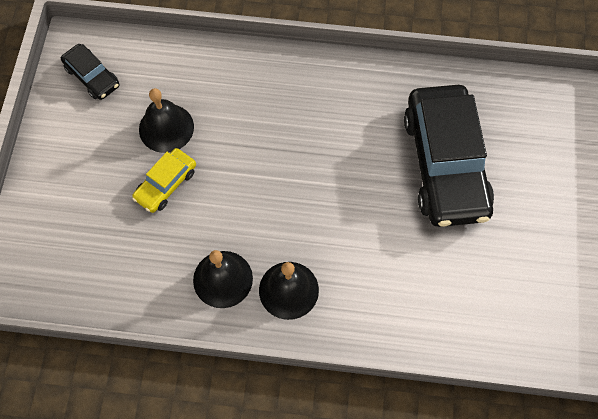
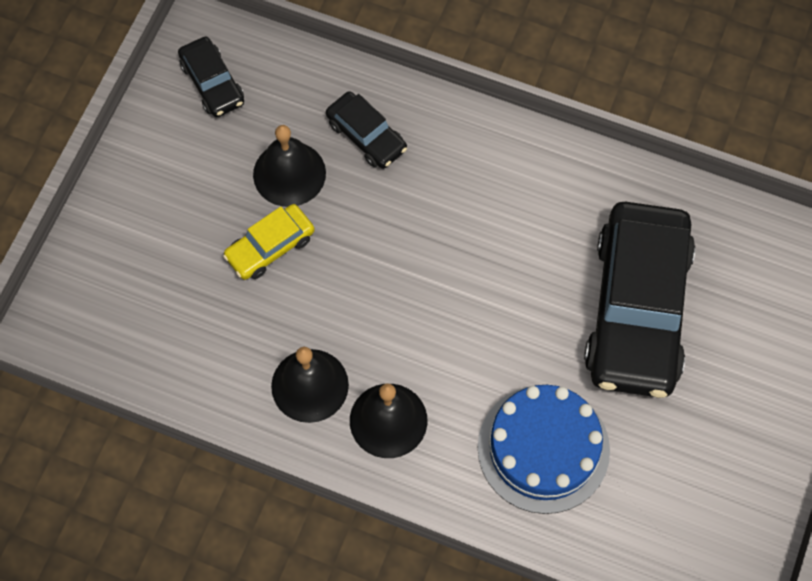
camera: 15 degrees right, 0 degrees up
(215, 88) = (366, 136): none -> black car
(408, 281) = (543, 448): none -> blue cake

